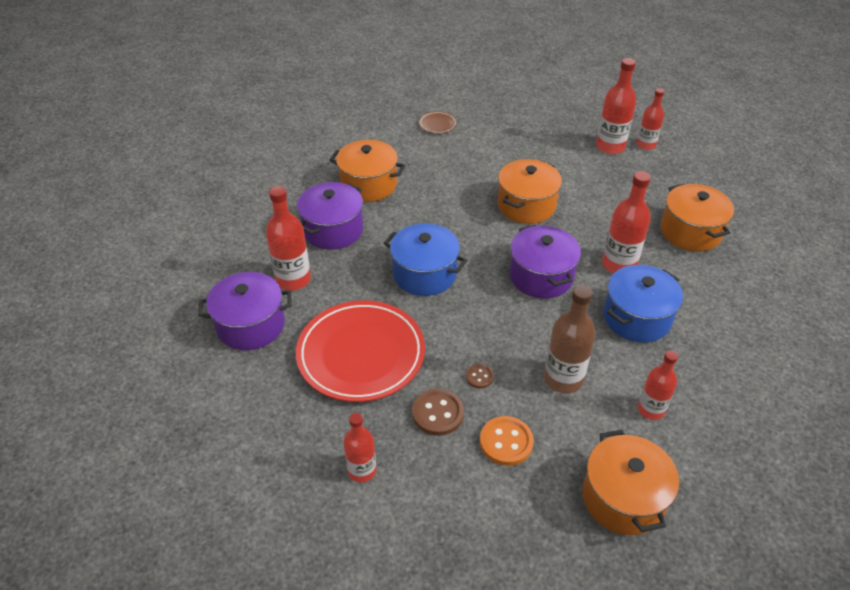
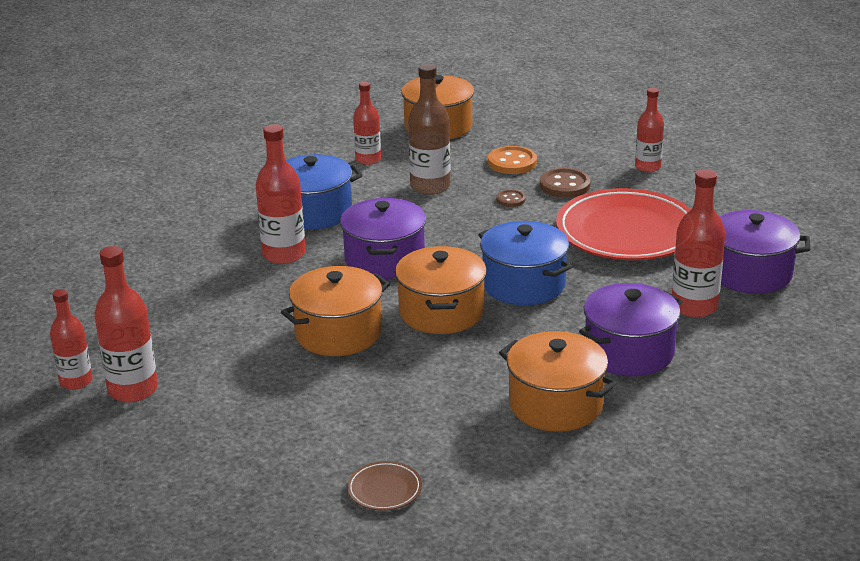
camera: 160 degrees left, 15 degrees down
(690, 232) = (161, 269): orange pot -> orange pot (441, 312)

